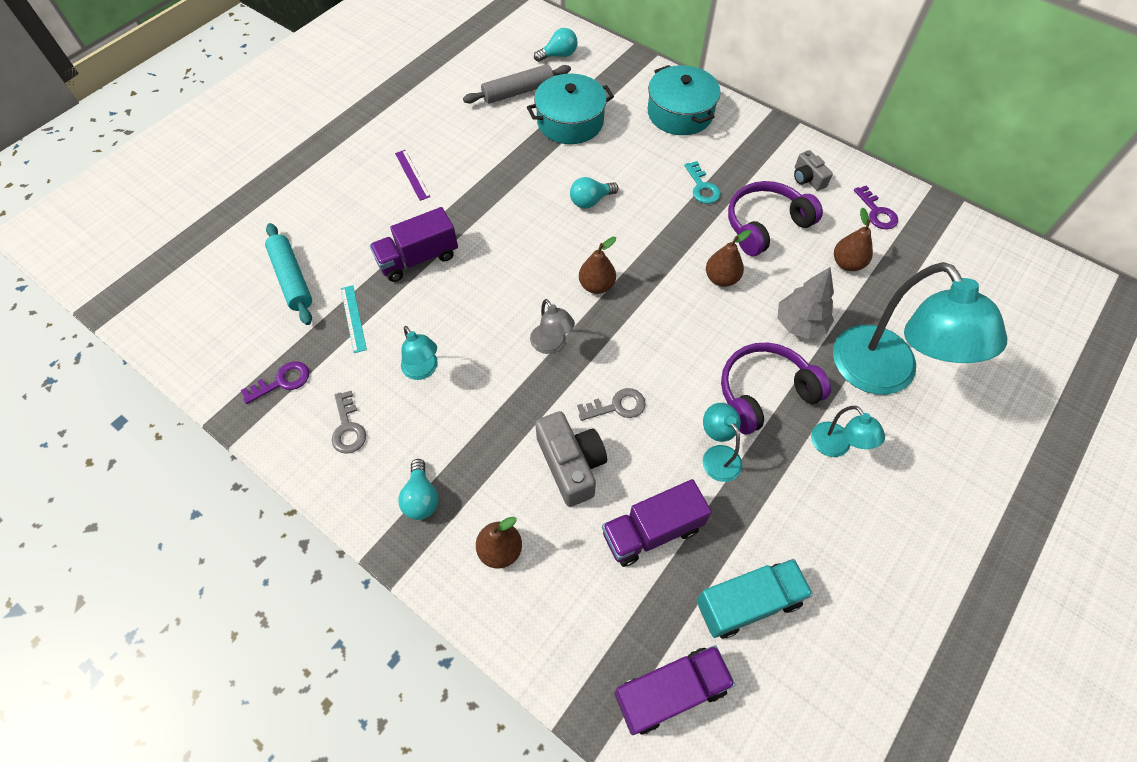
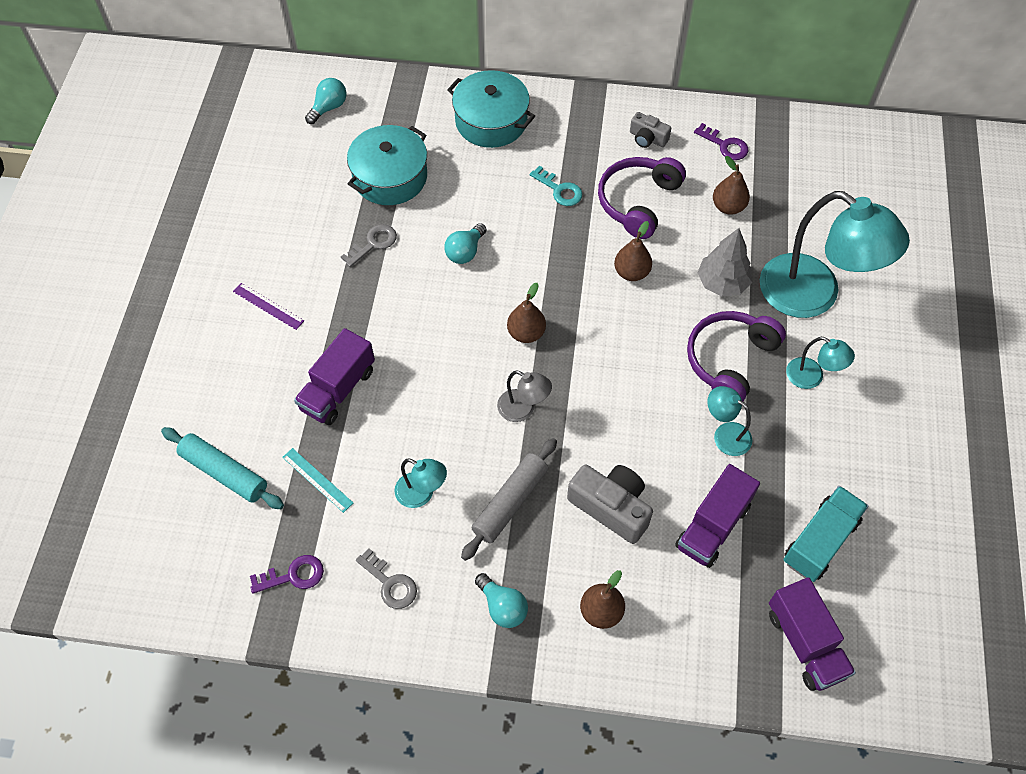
camera: 30 degrees left, 0 degrees up
(282, 381) = (293, 575): purple key -> purple key turned 45 degrees clockwise
(518, 92) = (314, 167): grey rolling pin -> grey rolling pin (510, 502)
(617, 406) = (616, 436): grey key -> grey key (373, 244)
(670, 692) = (805, 643): purple truck -> purple truck turned 120 degrees clockwise

